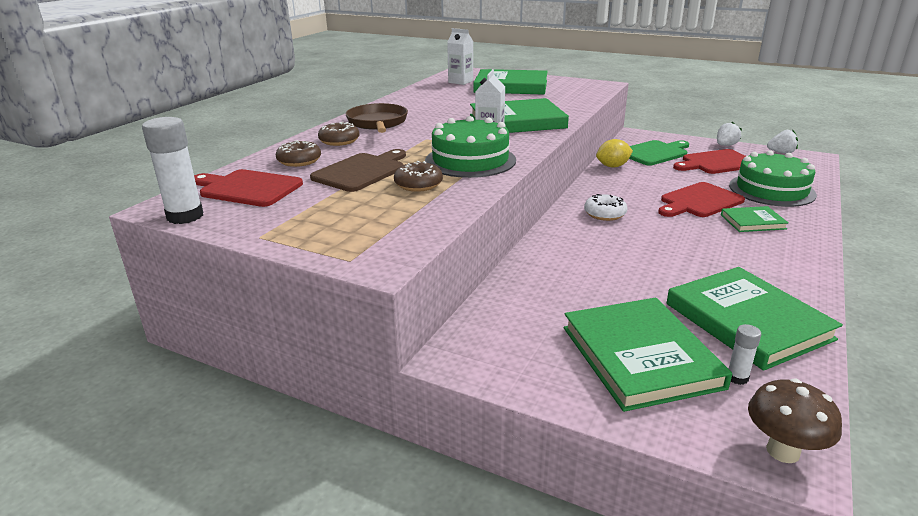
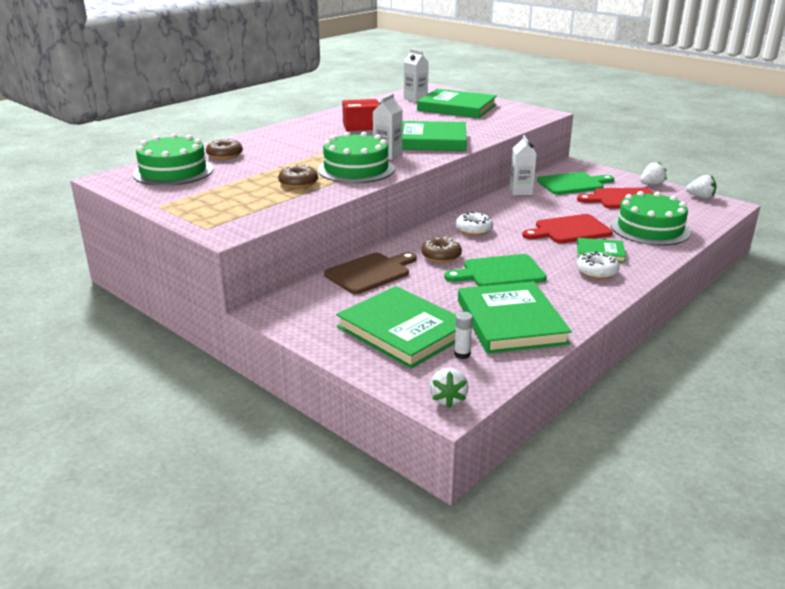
camera: 15 degrees right, 0 degrees up
(185, 216) = (118, 186): white glue stick -> none
(248, 188) = (173, 171): red cutting board -> green cake
(339, 141) = (267, 142): brown donut -> brown donut (441, 256)
(361, 171) = (264, 168): brown cutting board -> brown cutting board (370, 272)
(377, 123) = (310, 130): brown pan -> none
(431, 113) = (361, 126): none -> red box
(612, 166) = (520, 191): yellow lemon -> white carton
(640, 357) = (403, 331): green book -> green book turned 45 degrees counterclockwise
(677, 260) = (499, 272): none -> green cutting board
(772, 244) = (596, 272): none -> white donut
(783, 451) = (447, 399): brown mushroom -> white strawberry

